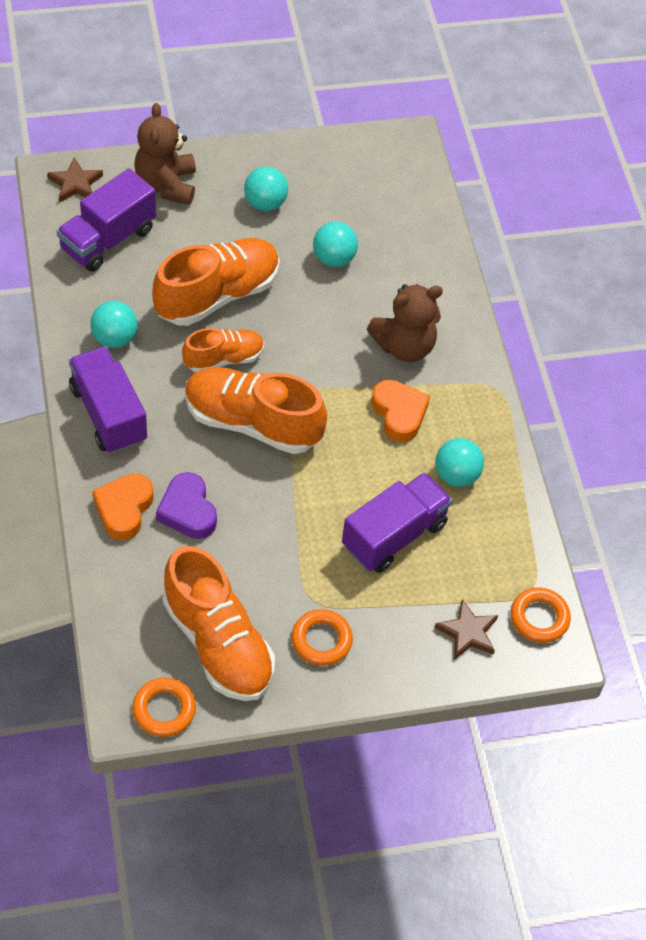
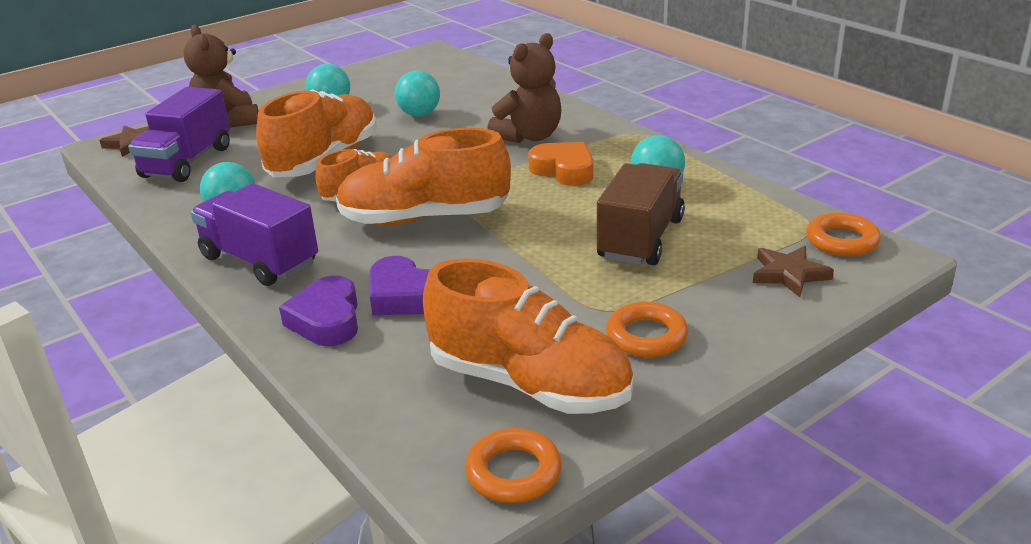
camera: 20 degrees left, 25 degrees down
(124, 509) = (326, 320): orange heart -> purple heart
(394, 535) = (641, 239): purple truck -> brown truck

